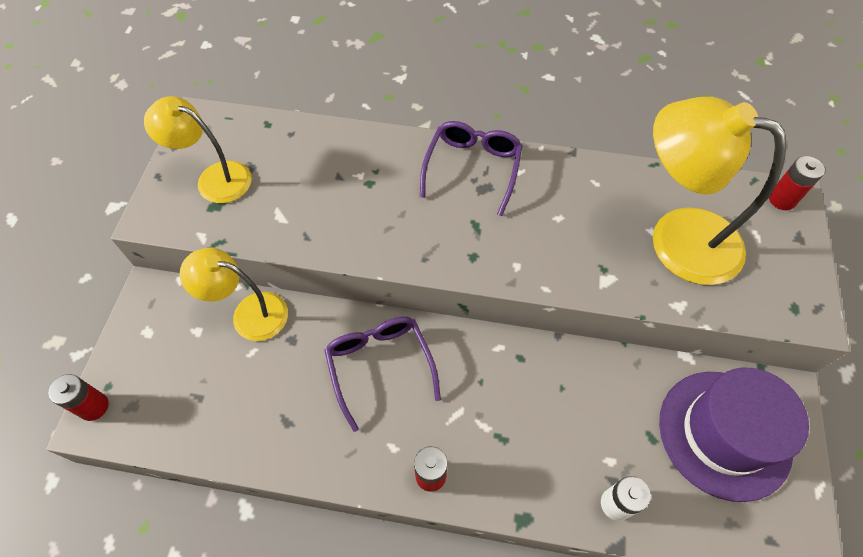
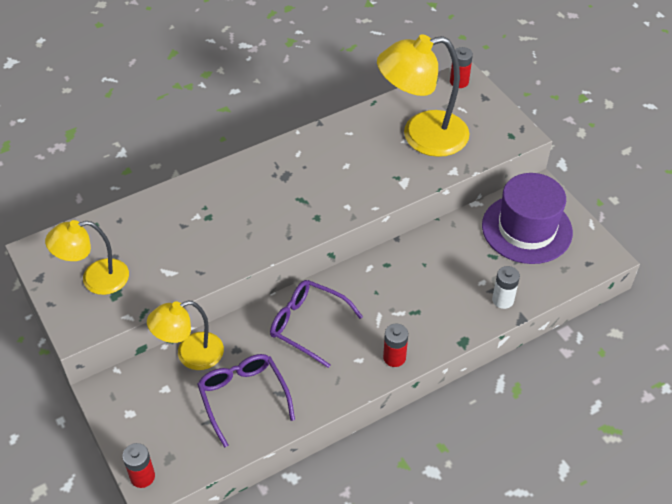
camera: 40 degrees left, 10 degrees down
(472, 168) = (266, 168): purple glasses -> purple glasses (243, 397)

